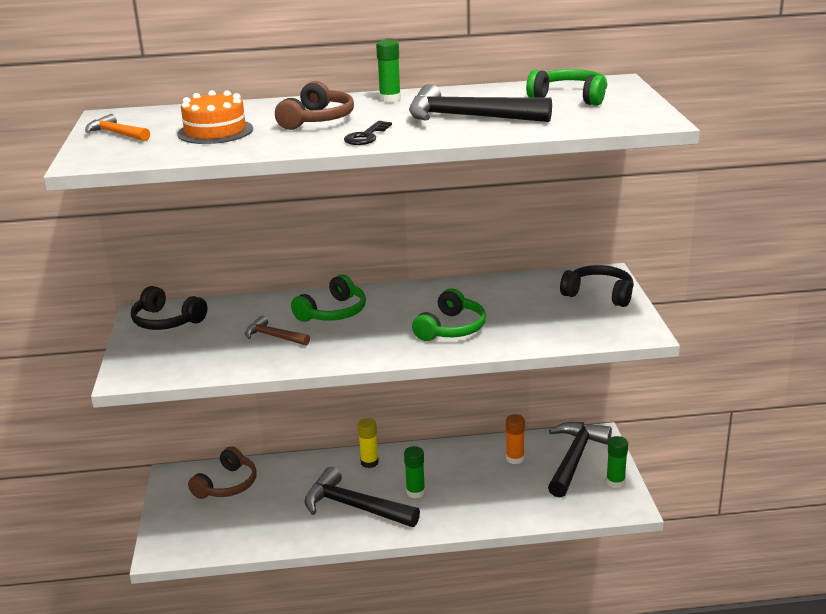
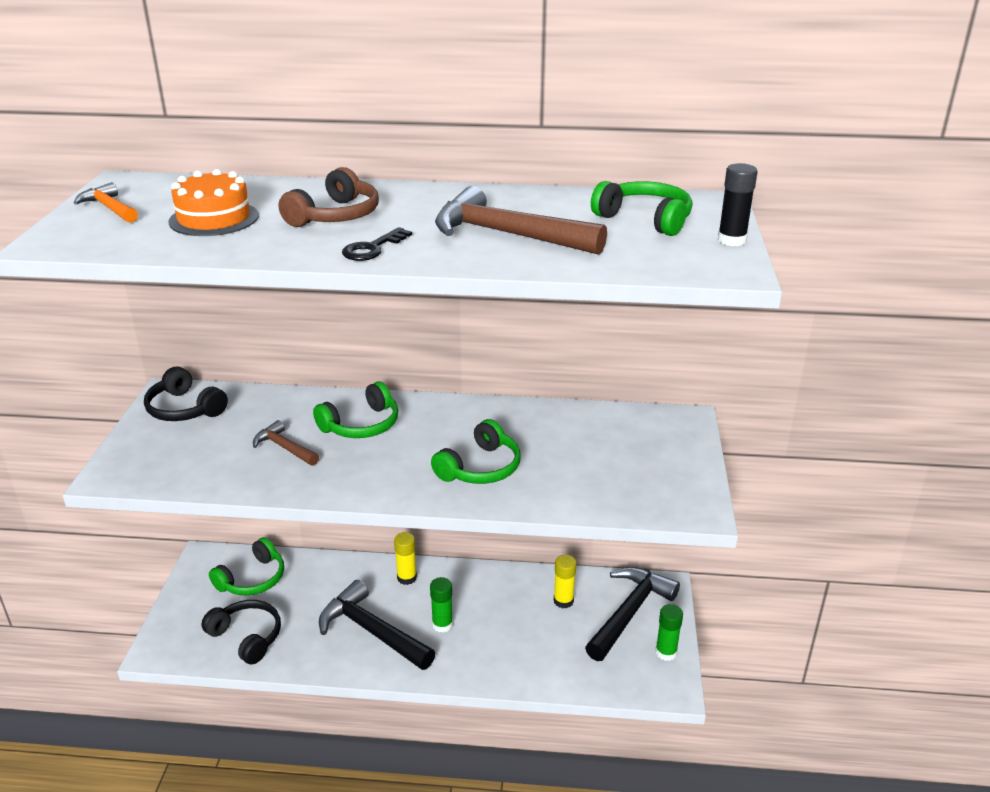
camera: 10 degrees right, 5 degrees up
(227, 484) = (252, 579): brown headphones -> green headphones
(390, 99) = (435, 195): green glue stick -> none
(467, 117) = (506, 234): black hammer -> brown hammer
(515, 459) = (563, 601): orange glue stick -> yellow glue stick
(599, 294) = (667, 447): black headphones -> black headphones (246, 637)
(644, 104) = (731, 240): none -> black glue stick

